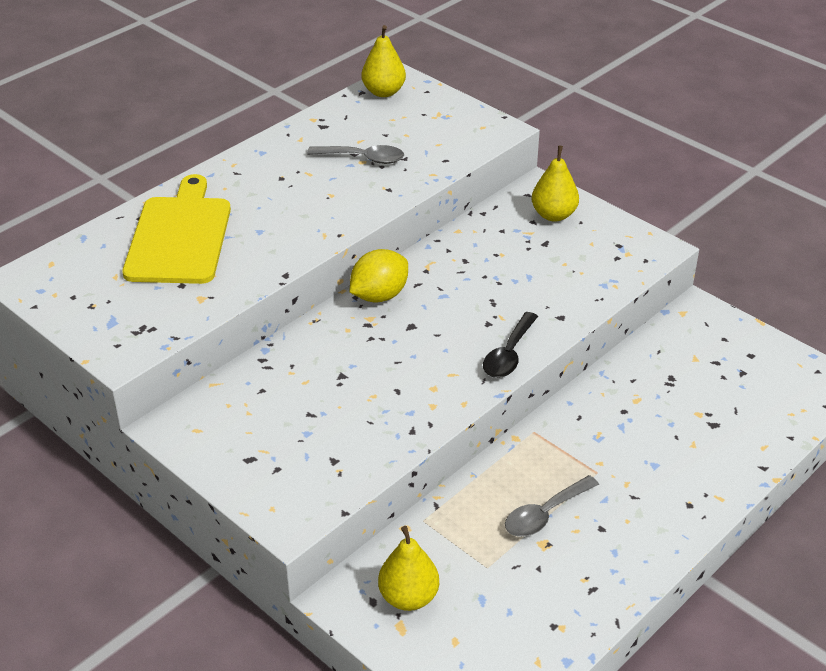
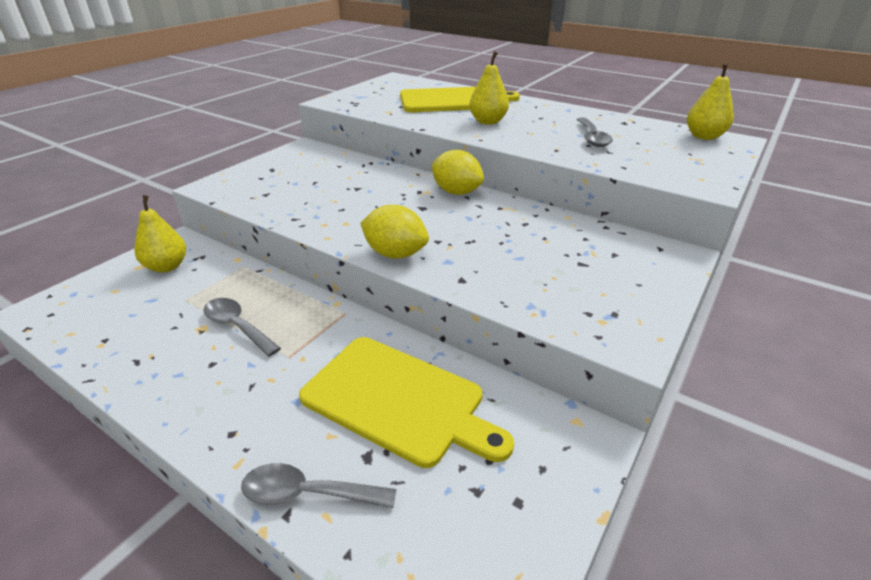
camera: 80 degrees right, 5 degrees down
(509, 354) = (395, 254): black spoon -> yellow lemon
(553, 215) = (636, 265): yellow pear -> yellow pear (488, 122)
(657, 403) = (398, 400): none -> yellow cutting board
(746, 456) = (307, 493): none -> grey spoon

